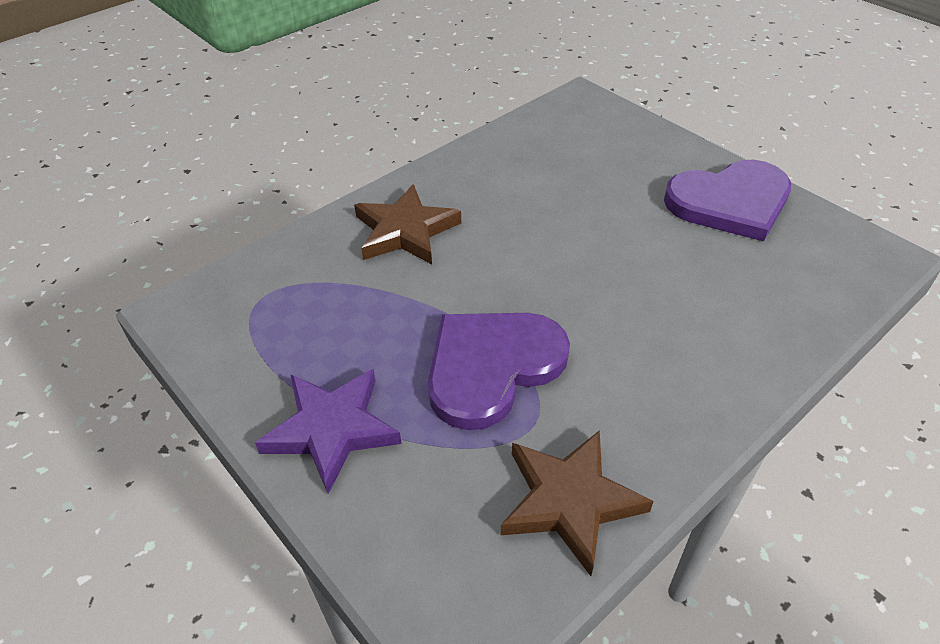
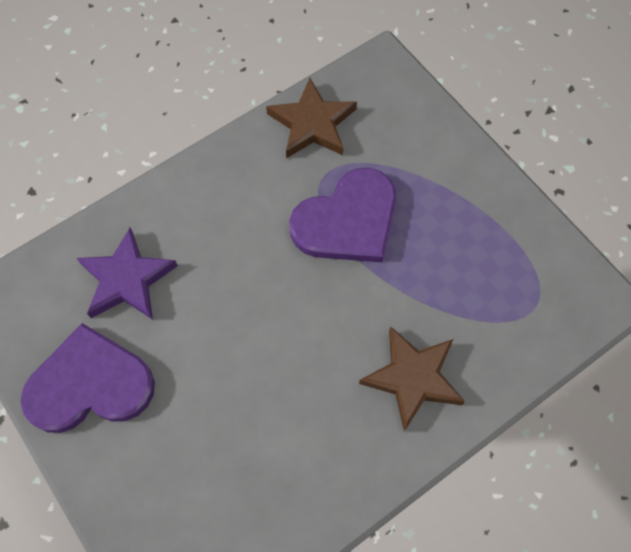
camera: 175 degrees left, 20 degrees up
(332, 430) = (461, 183): purple star -> purple star (127, 279)

